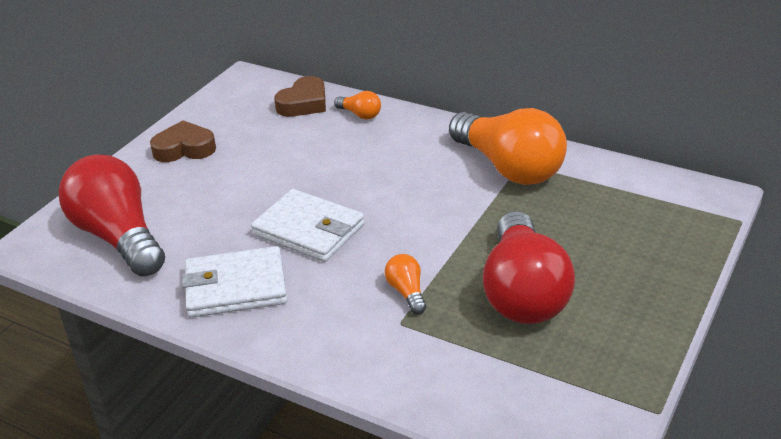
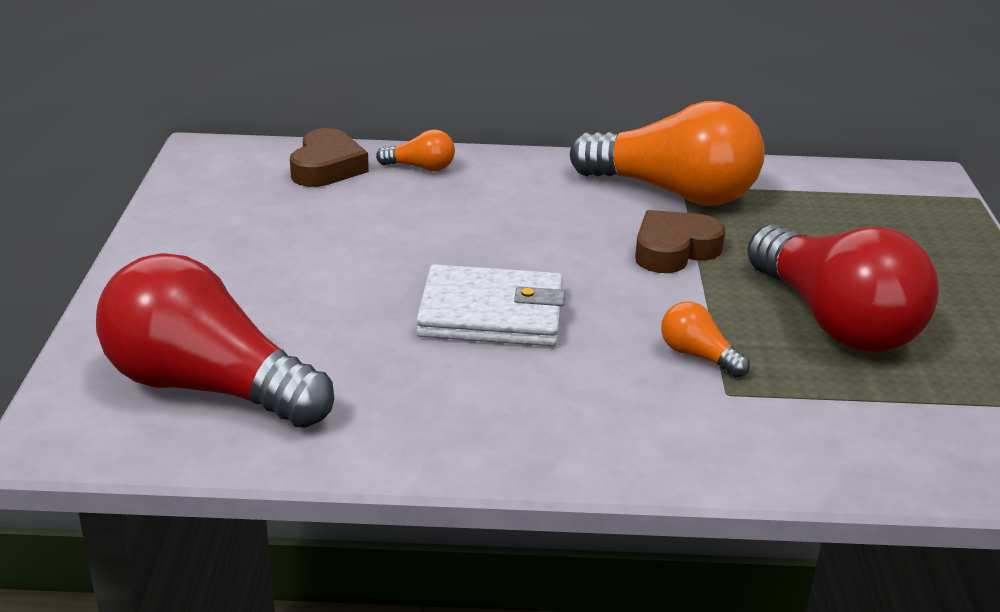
camera: 30 degrees left, 5 degrees down
(184, 148) = (199, 252): brown heart -> brown heart (674, 250)
(235, 287) = (459, 407): white wallet -> none

